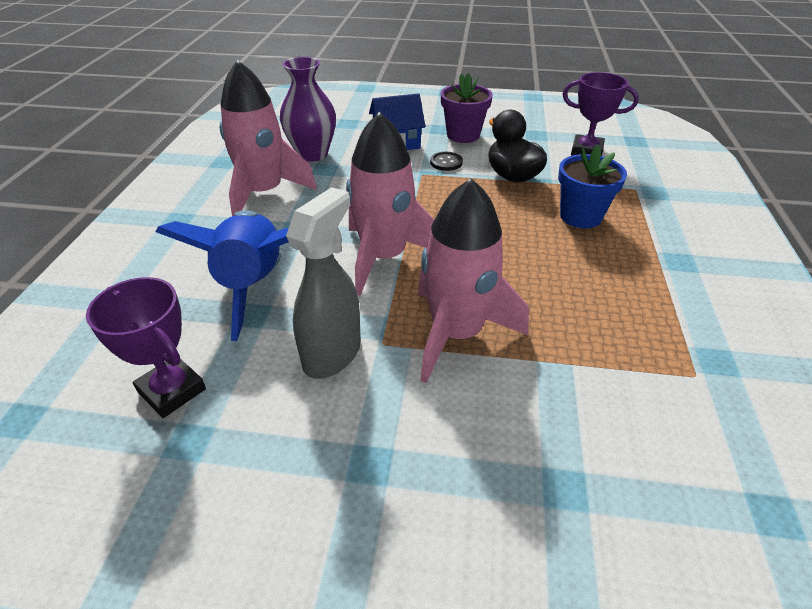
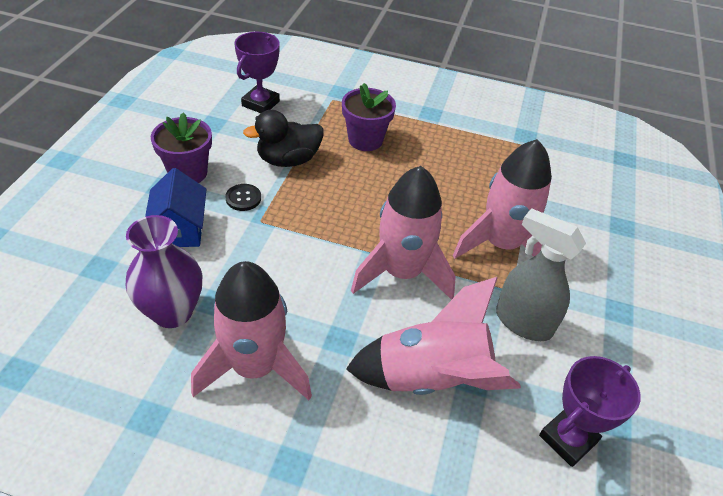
camera: 85 degrees left, 5 degrees up
(253, 285) = (431, 378): blue rocket -> pink rocket
(580, 216) = (365, 140): blue flower pot -> purple flower pot

